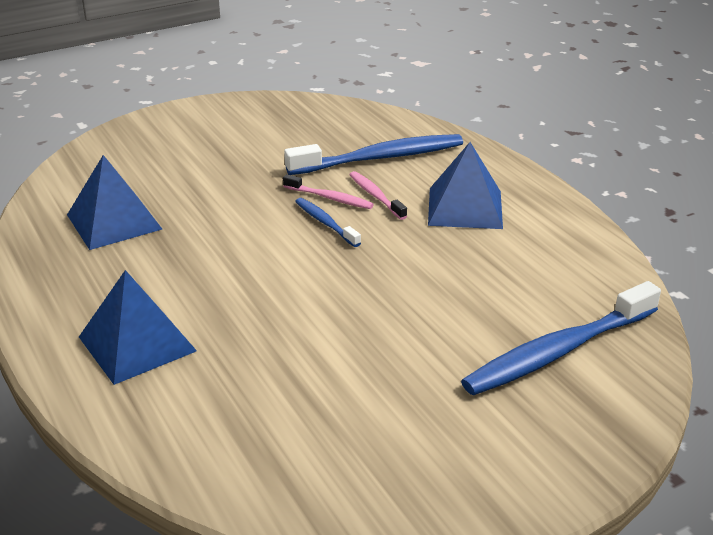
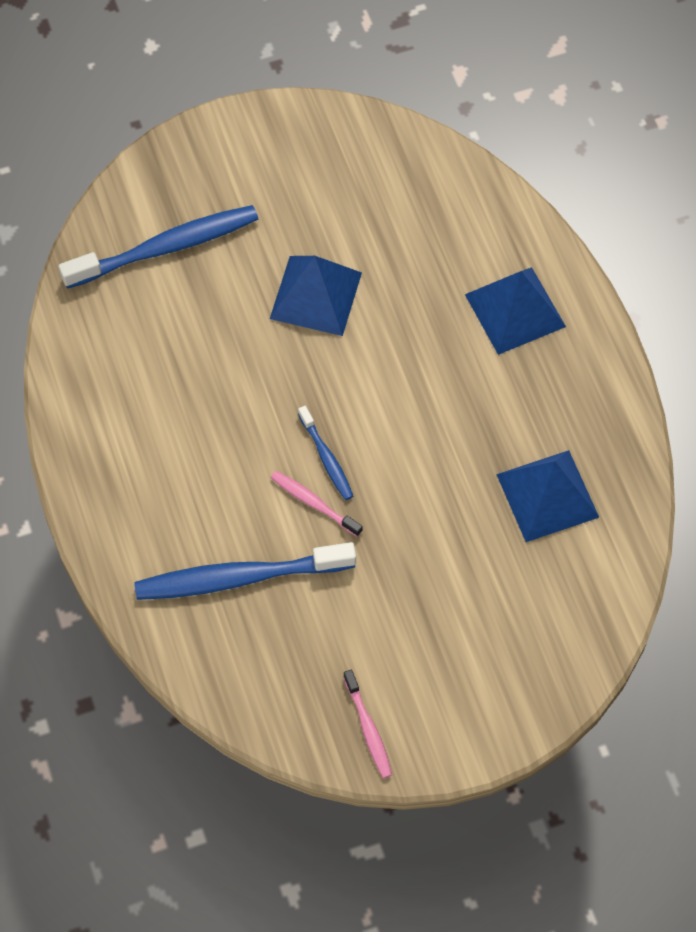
camera: 170 degrees left, 30 degrees up
(376, 196) = (263, 498): pink toothbrush -> pink toothbrush (368, 728)
(465, 208) = (174, 462): blue pyramid -> blue pyramid (316, 295)

